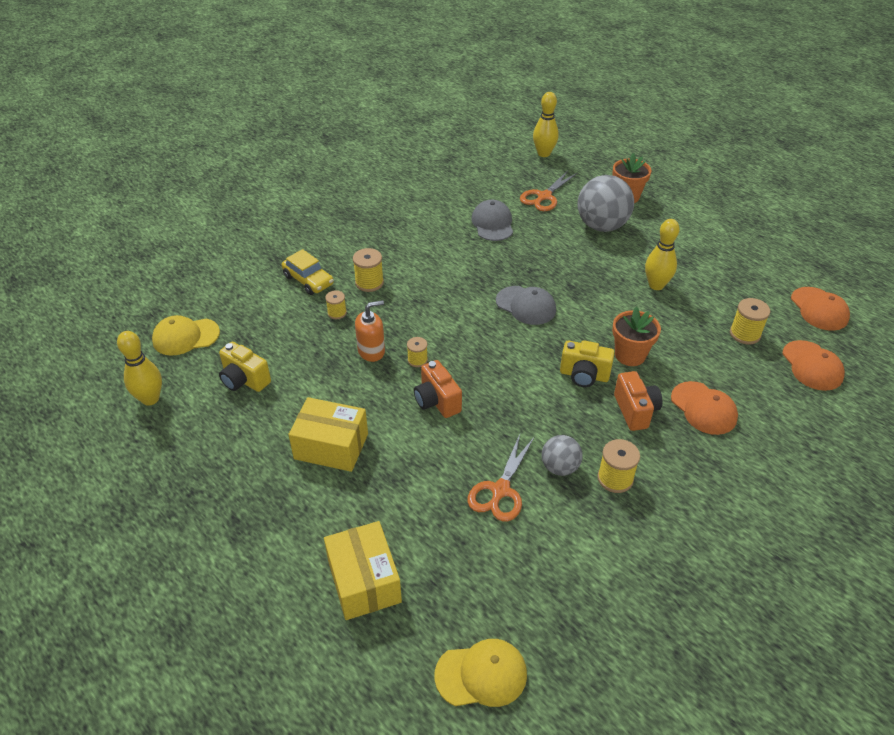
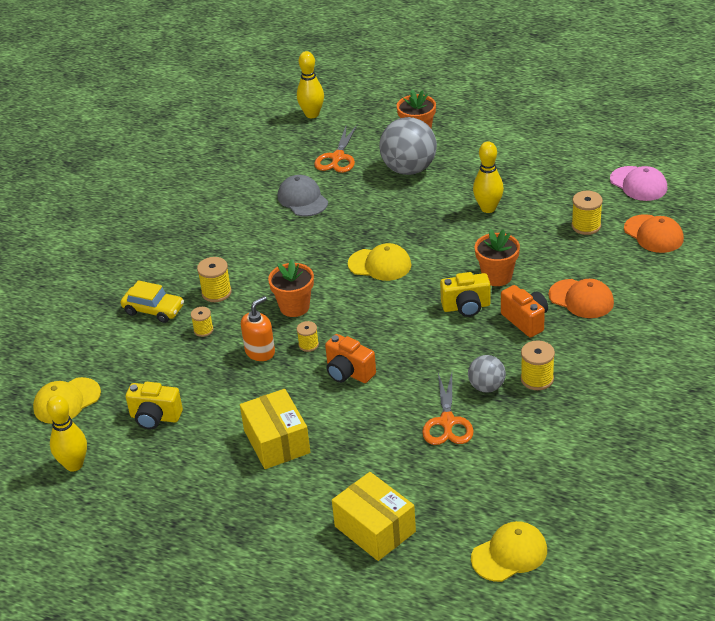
camera: 20 degrees left, 5 degrees down
(331, 446) = (277, 441): yellow box -> yellow box turned 75 degrees clockwise
(427, 319) = (294, 307): none -> orange flower pot
(526, 305) = (380, 265): grey cap -> yellow cap
(819, 309) = (638, 184): orange cap -> pink cap

